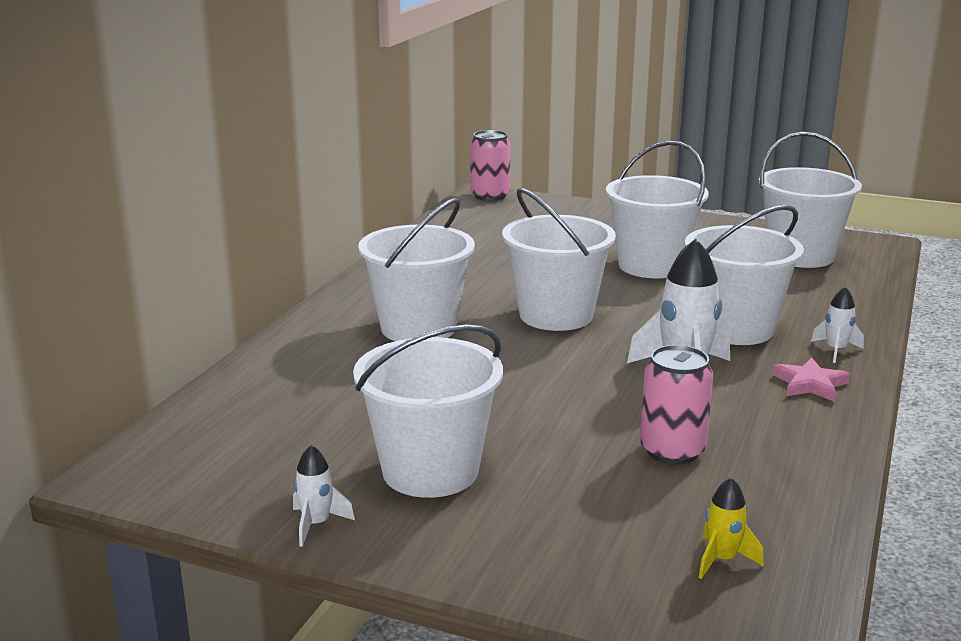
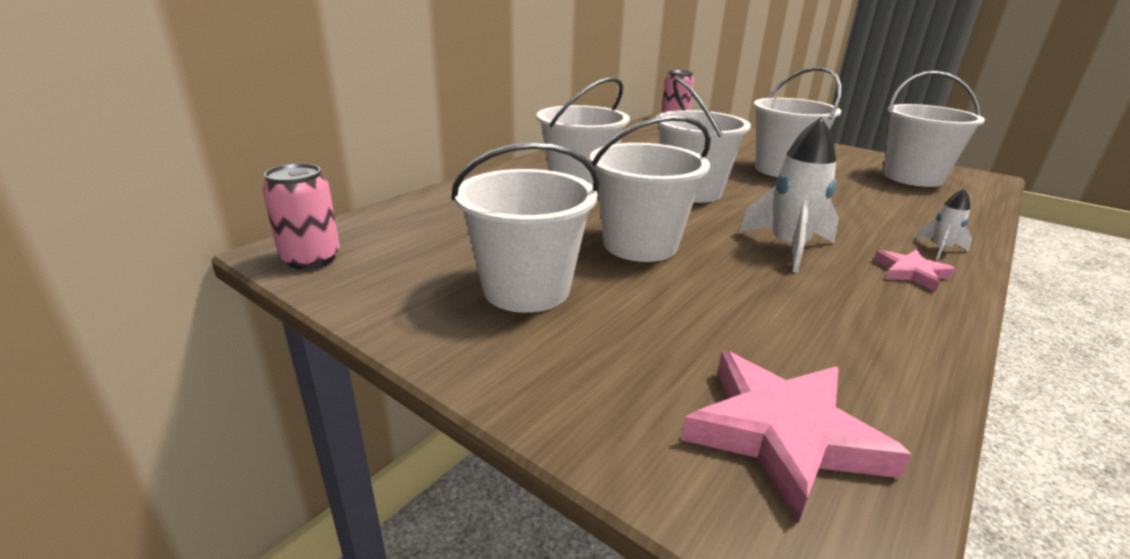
camera: 15 degrees right, 5 degrees up
(316, 524) = (400, 317): white rocket -> none
(672, 451) = (758, 309): pink can -> pink can (311, 258)
(722, 560) = (782, 434): yellow rocket -> pink star
(735, 329) = (844, 220): white bucket -> white bucket (640, 245)

